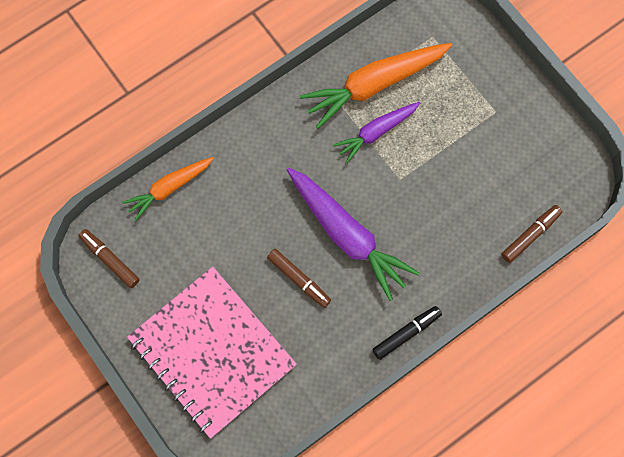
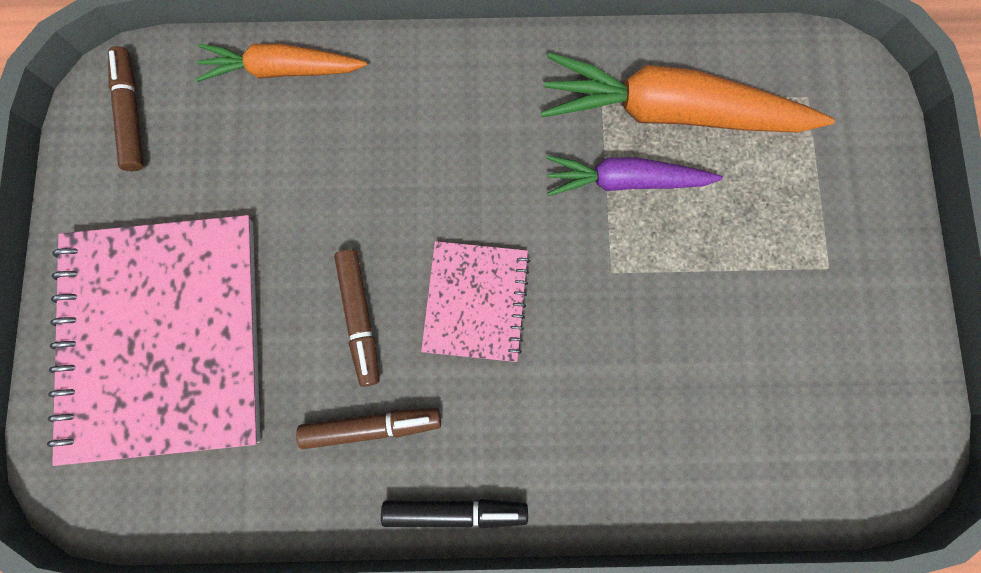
camera: 35 degrees right, 5 degrees up
(347, 235) = (475, 302): purple carrot -> pink notebook
(530, 235) = (753, 495): brown marker -> brown marker (372, 427)

